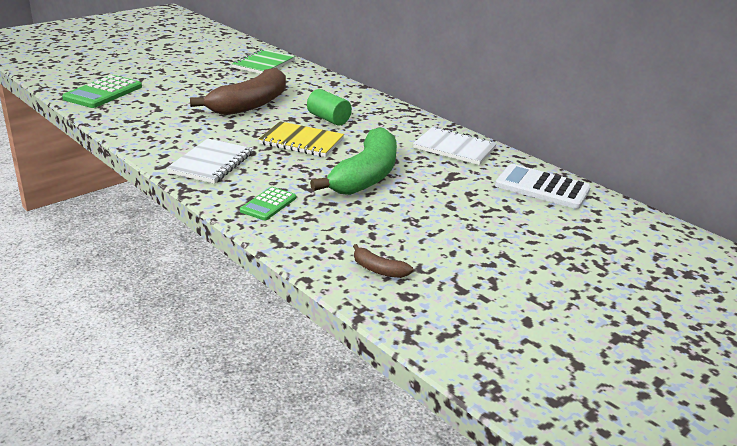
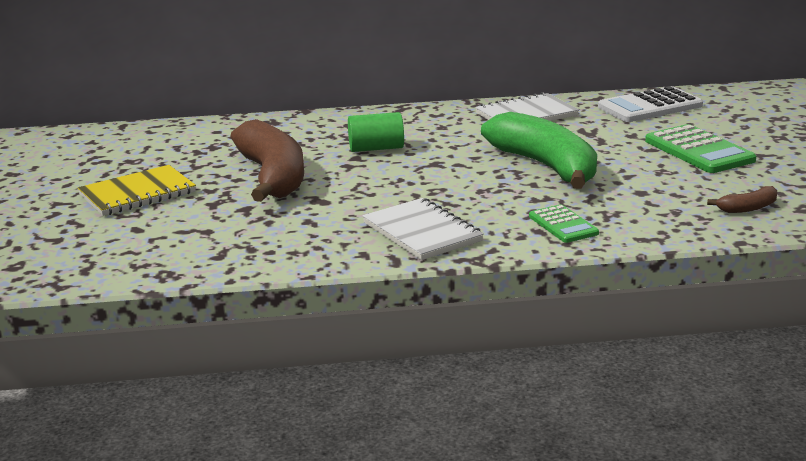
camera: 50 degrees left, 5 degrees down
(103, 93) = (87, 255): green calculator -> green calculator (699, 151)
(264, 64) = (147, 141): green notebook -> none
(301, 142) = (421, 175): yellow notebook -> yellow notebook (137, 194)

